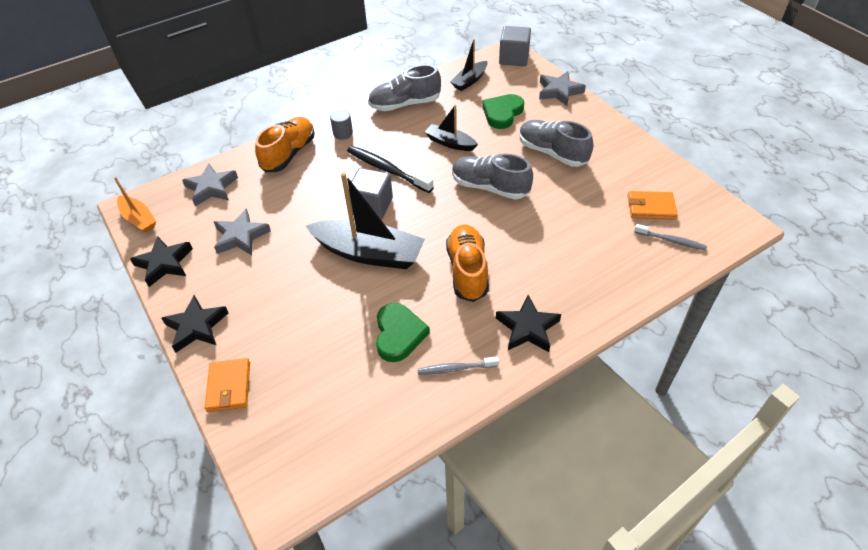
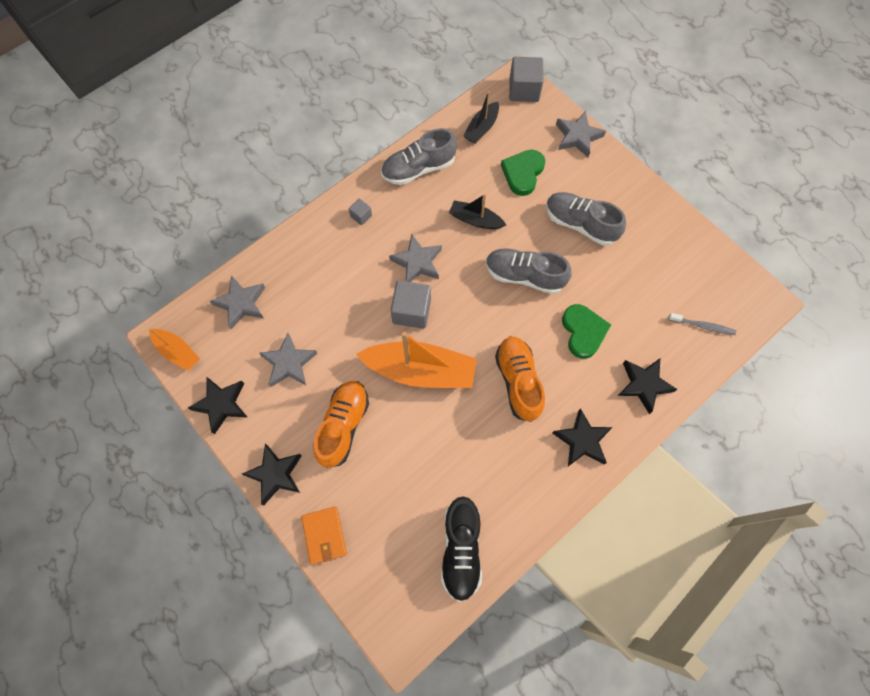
camera: 10 degrees left, 20 degrees up
(289, 154) = (310, 250): orange shoe -> orange shoe (343, 426)
(343, 133) = (361, 216): grey cylinder -> grey cube
(369, 253) = (420, 370): black boat -> orange boat
(373, 417) = (461, 549): none -> black shoe
(387, 169) = (417, 262): black toothbrush -> grey star
(399, 334) = (467, 461): green heart -> green heart (583, 332)
(455, 369) = (524, 491): grey toothbrush -> none
(602, 285) = (643, 385): none -> black star
(651, 207) = (681, 287): orange wallet -> none

